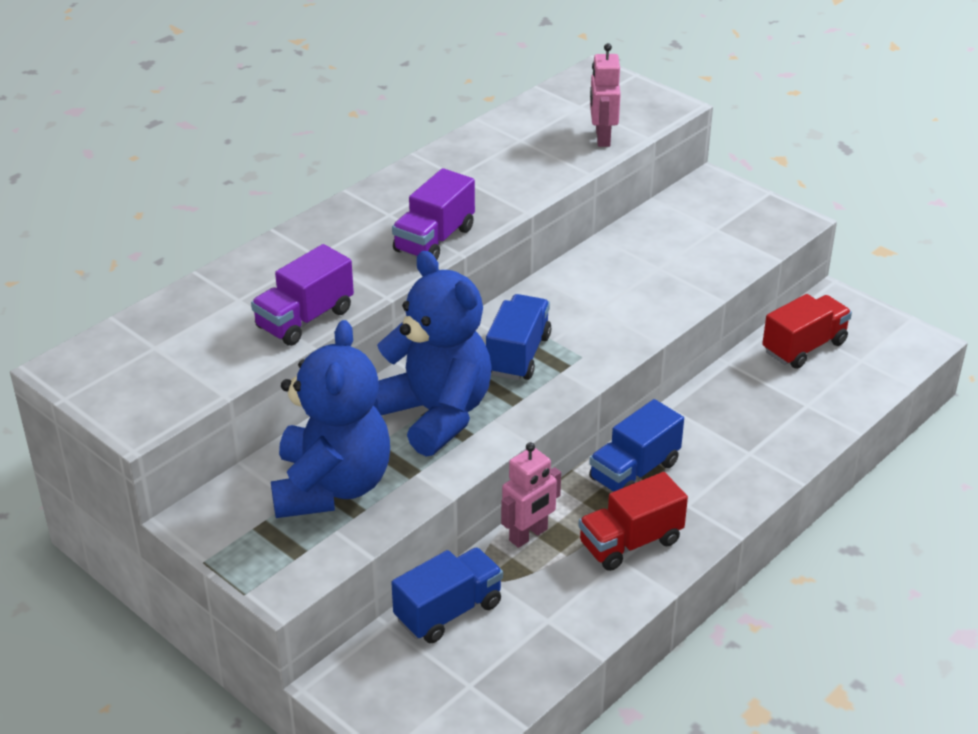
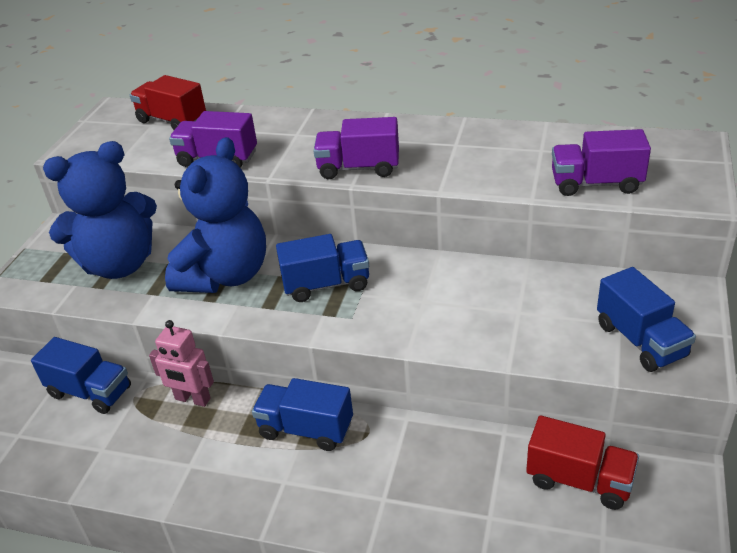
camera: 65 degrees right, 0 degrees up
(602, 138) = (596, 184): pink robot -> purple truck
(630, 542) = (214, 463): red truck -> red truck (172, 121)
(743, 228) = (641, 340): none -> blue truck

